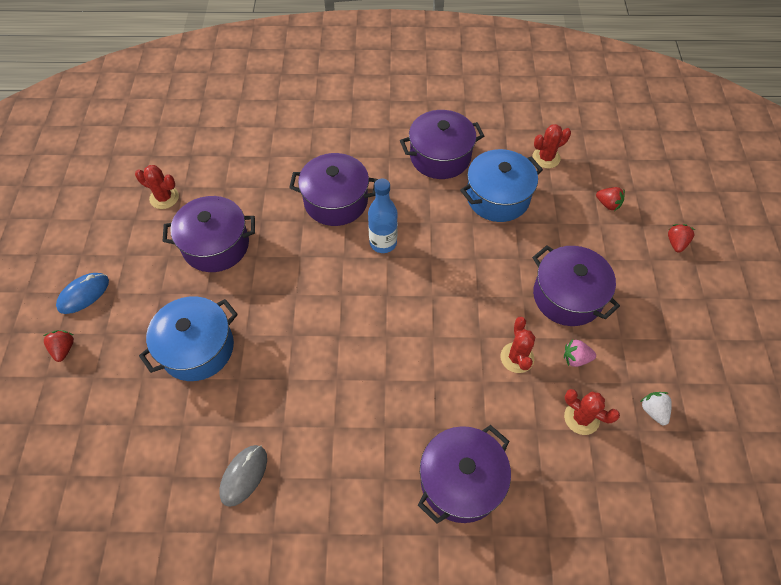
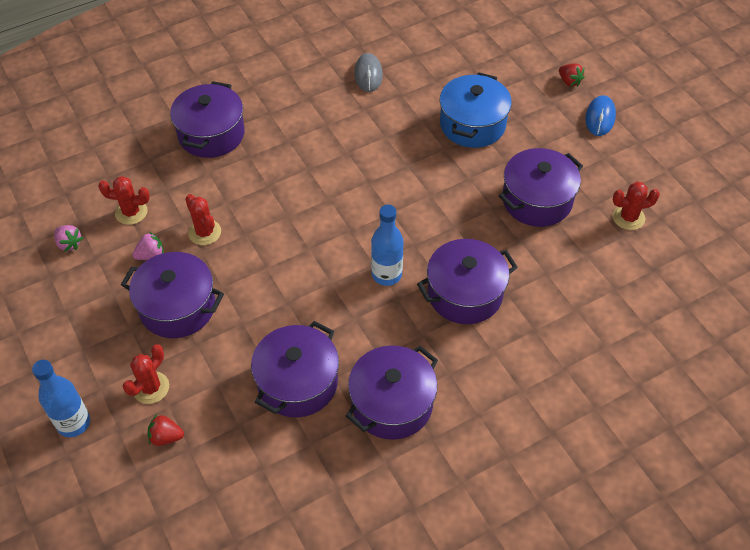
camera: 150 degrees right, 5 degrees down
(497, 197) = (297, 383): blue pot -> purple pot
(546, 158) = (264, 467): red cactus -> red cactus (151, 388)
(653, 411) = (69, 244): white strawberry -> pink strawberry
(676, 243) = (73, 423): red strawberry -> blue bottle

